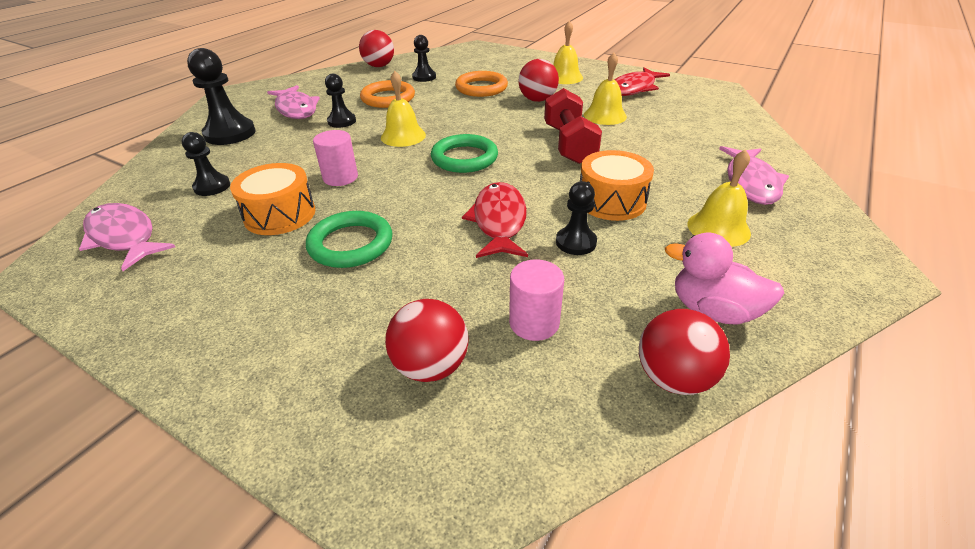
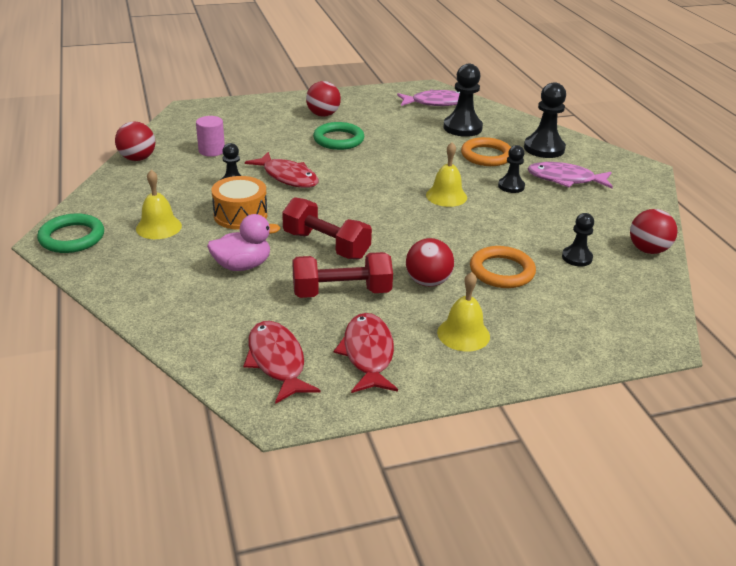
camera: 130 degrees right, 5 degrees down
(212, 187) = (462, 128): black pawn -> black pawn, size x1.68
(280, 215) = (398, 134): orange drum -> none
(340, 177) = (415, 158): pink cylinder -> none
(388, 98) = (538, 219): orange ring -> orange ring (486, 155)
(430, 366) = (233, 127): red ball -> red ball (323, 115)
(464, 158) = (375, 200): green ring -> green ring (72, 237)
(605, 115) = (341, 292): yellow bell -> red dumbbell
(696, 103) = (277, 361): none -> red fish
(713, 311) = (135, 185): pink duck -> pink duck (242, 266)
(751, 183) = (157, 273): pink fish -> none

